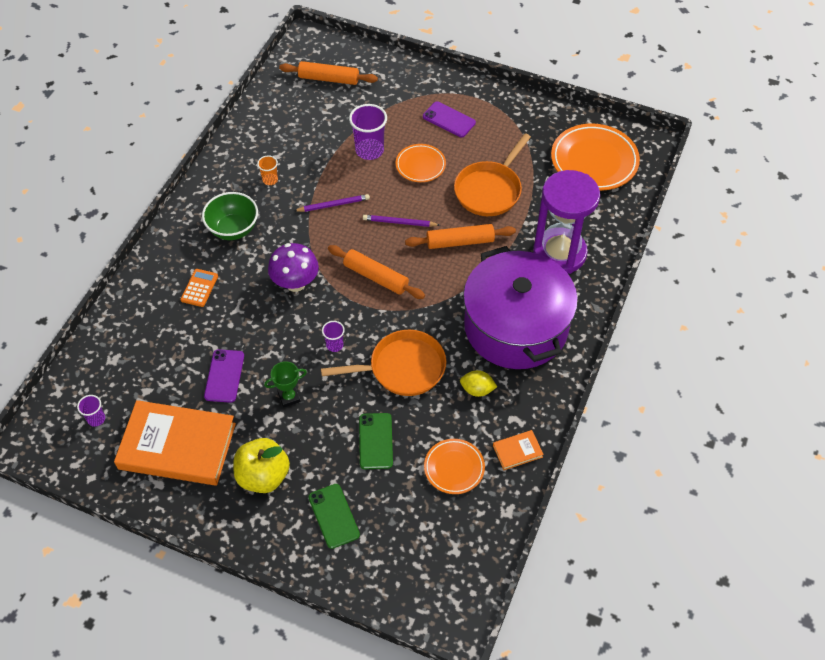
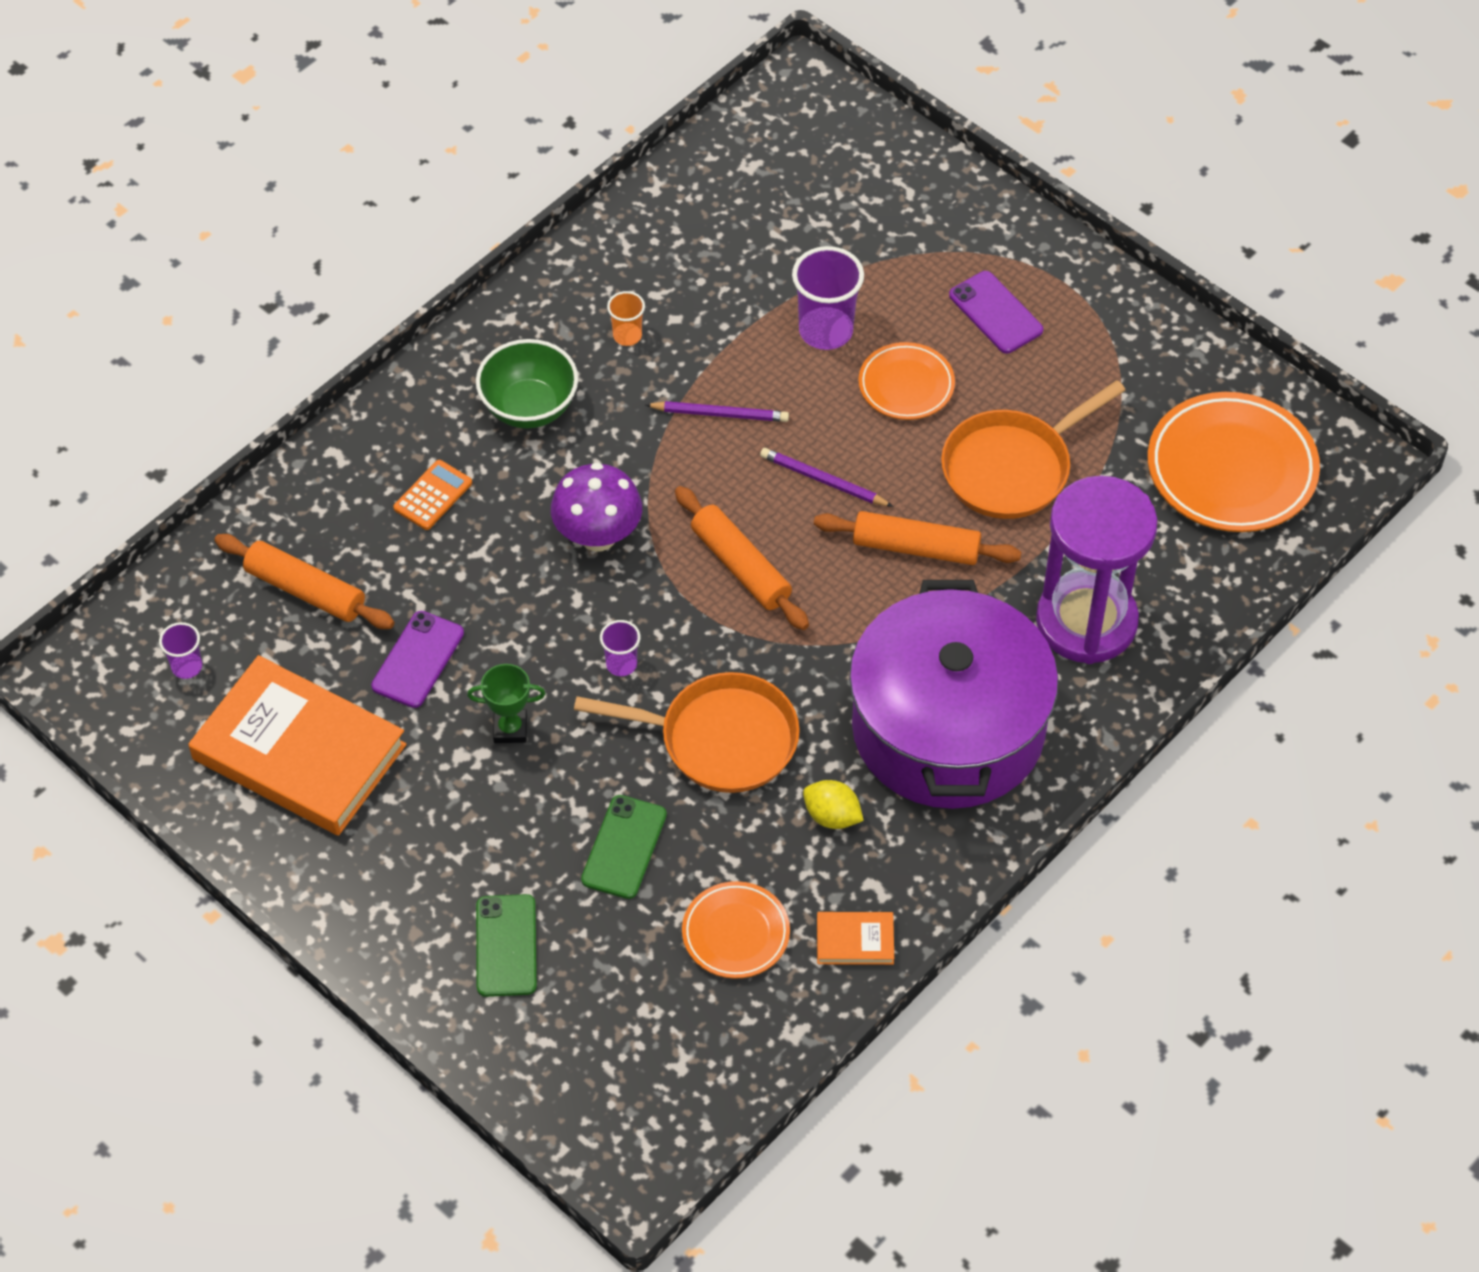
camera: 20 degrees right, 0 degrees up
(263, 476) = (418, 845): yellow apple -> none
(328, 79) = (808, 172): orange rolling pin -> orange rolling pin (305, 590)

